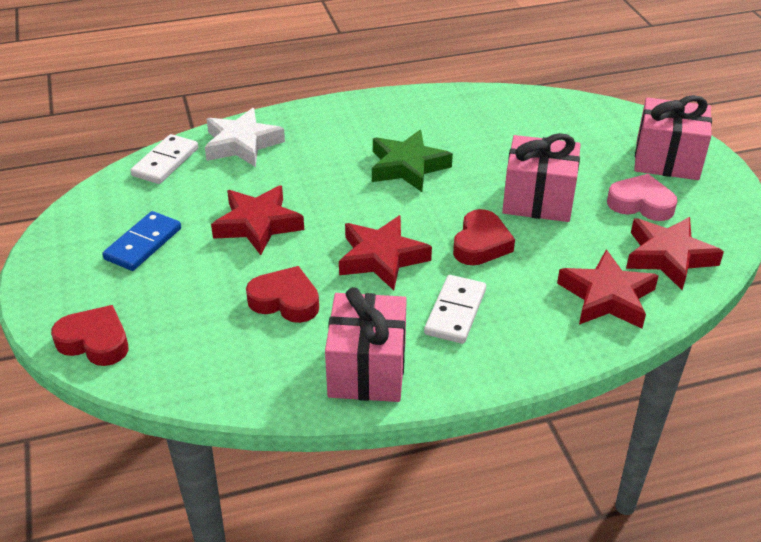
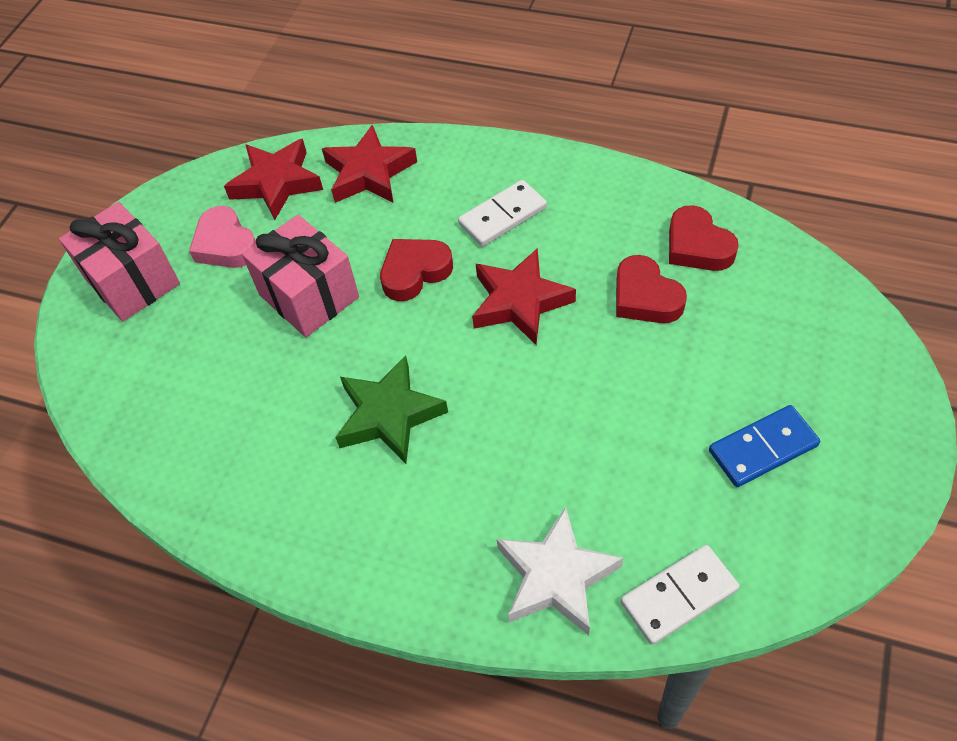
camera: 140 degrees left, 15 degrees up
(95, 341) = (854, 336): red heart -> red heart (697, 246)
(258, 224) = (617, 411): red star -> none
(367, 370) = (617, 199): pink gift -> none

